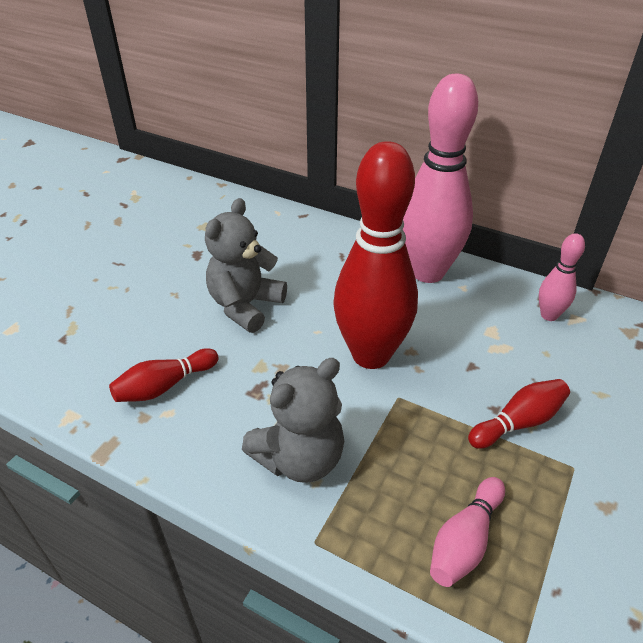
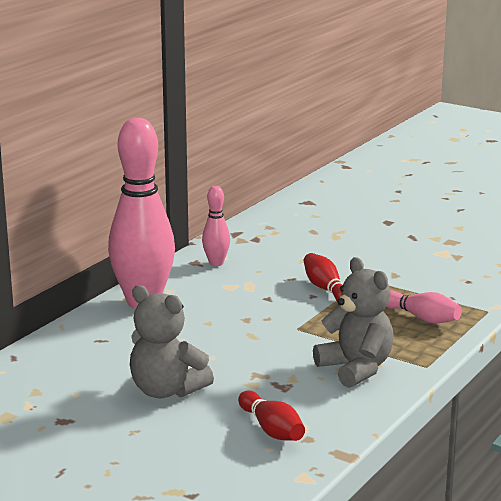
camera: 85 degrees left, 20 degrees down
(371, 355) = (248, 335): red bowling pin -> none

